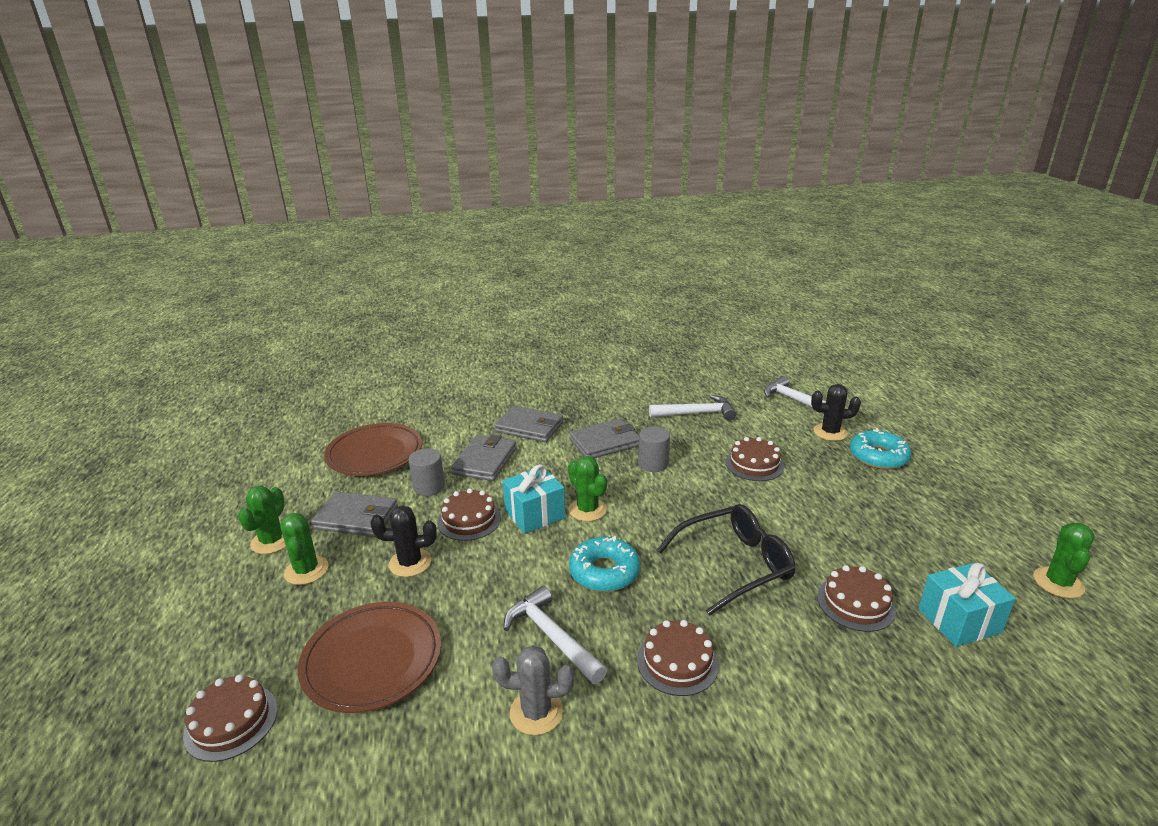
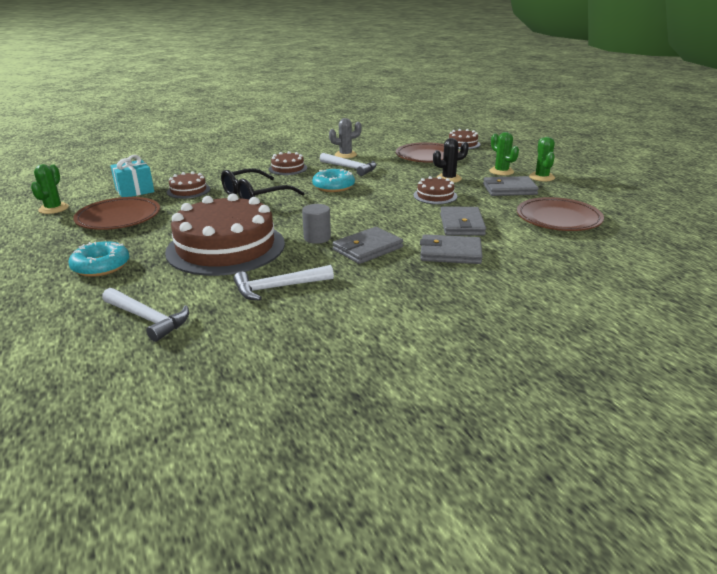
camera: 165 degrees right, 0 degrees up
(429, 487) = (484, 206): grey cylinder -> none
(535, 514) = (393, 202): turquoise gift -> none
(587, 510) = (358, 208): green cactus -> none
(754, 464) = (226, 247): brown cake -> brown cake, size x2.23
(830, 432) = (132, 284): black cactus -> none
(924, 539) = (119, 218): none -> brown plate

